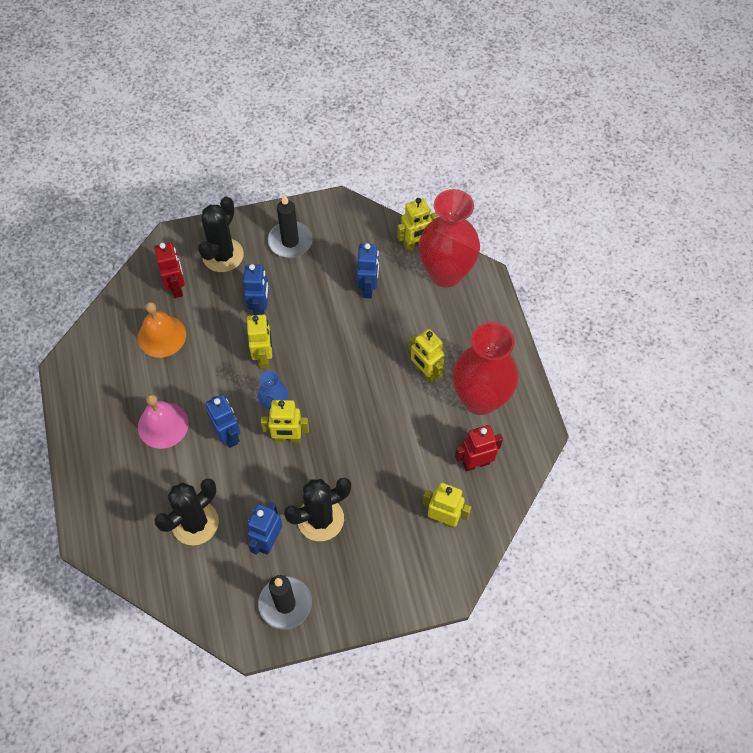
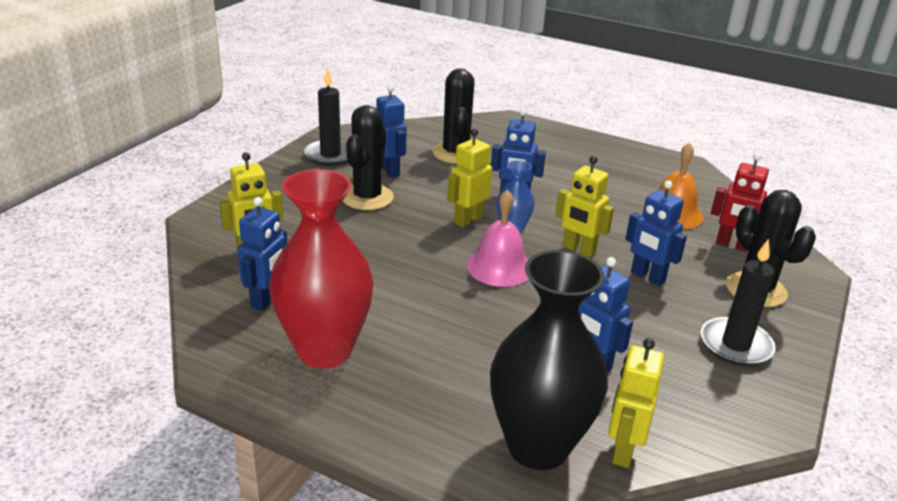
camera: 130 degrees right, 30 degrees down
(163, 425) = (568, 176): pink bell -> pink bell (499, 267)
(425, 372) = (417, 334): yellow robot -> none
(446, 273) = (538, 446): red vase -> black vase
(475, 463) = (267, 300): red robot -> blue robot

